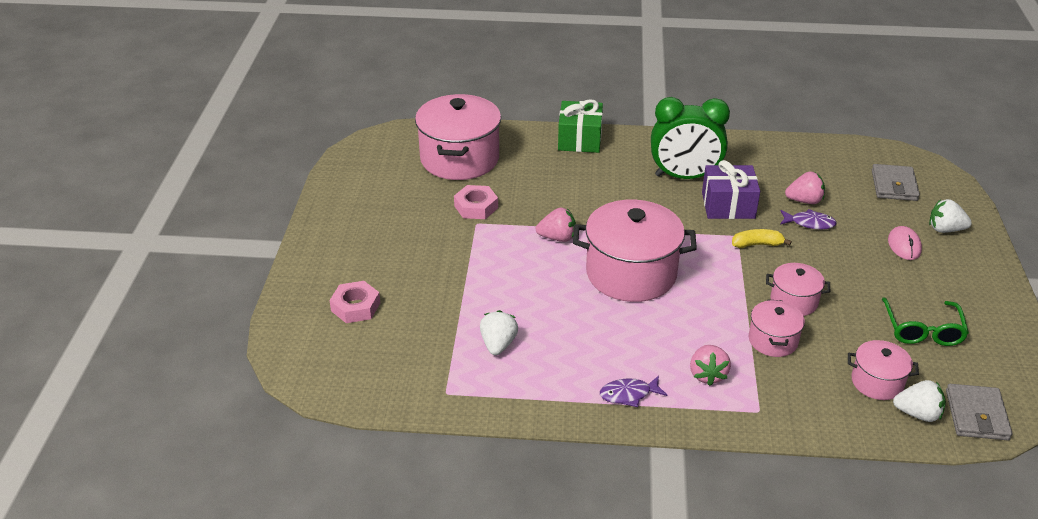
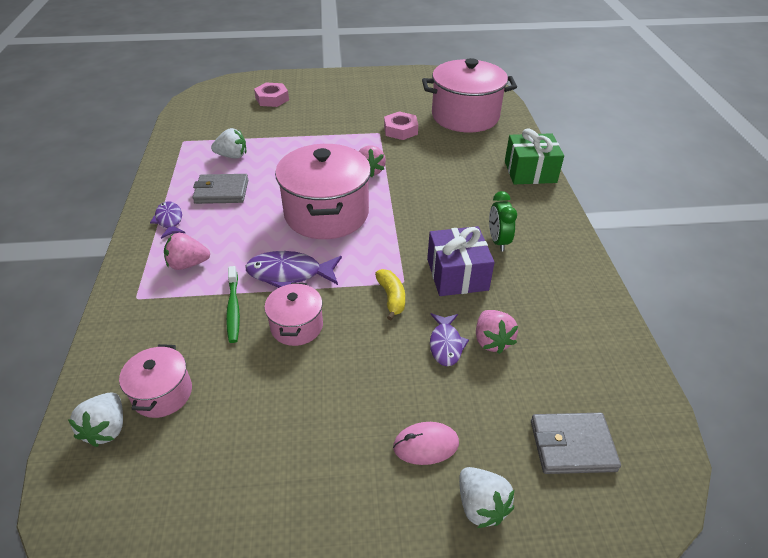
camera: 80 degrees right, 5 degrees up
(684, 177) = (498, 241): green clock -> green clock, size x0.52
(724, 303) = (289, 274): none -> purple fish
(773, 340) = (233, 308): pink pot -> green toothbrush
(922, 329) = (251, 449): green glasses -> none
(945, 229) = (481, 505): white strawberry -> white strawberry turned 150 degrees clockwise
(976, 415) = (92, 493): grey wallet -> grey wallet (222, 192)

